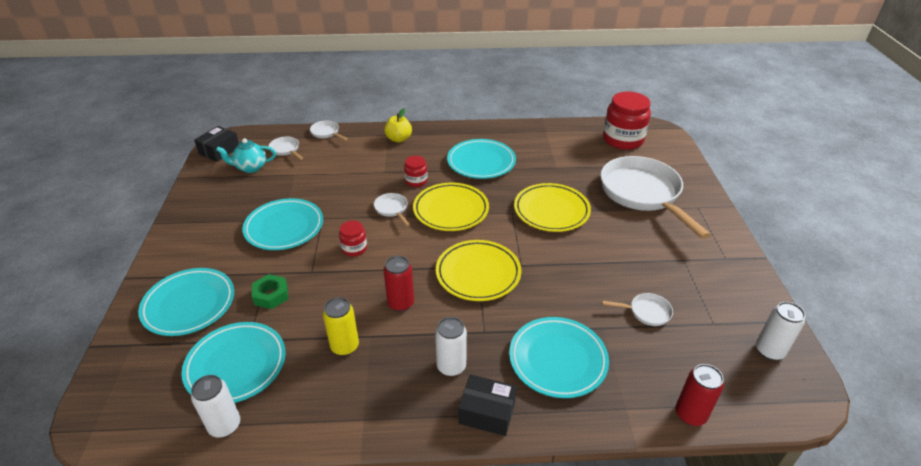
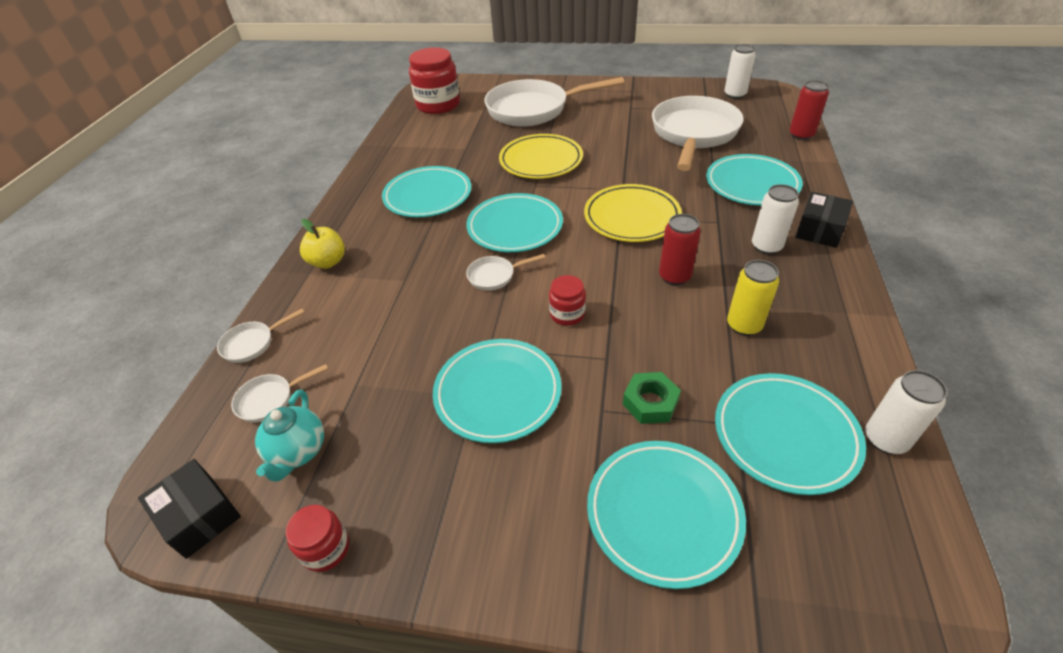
camera: 75 degrees left, 5 degrees up
(416, 181) = (441, 251): red jar -> red jar (326, 548)
(451, 210) = (515, 227): yellow plate -> turquoise plate
(646, 312) = (693, 134): white pan -> white pan, size x2.46

